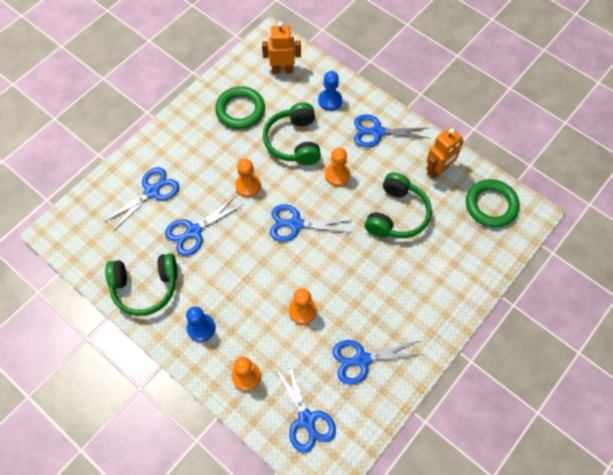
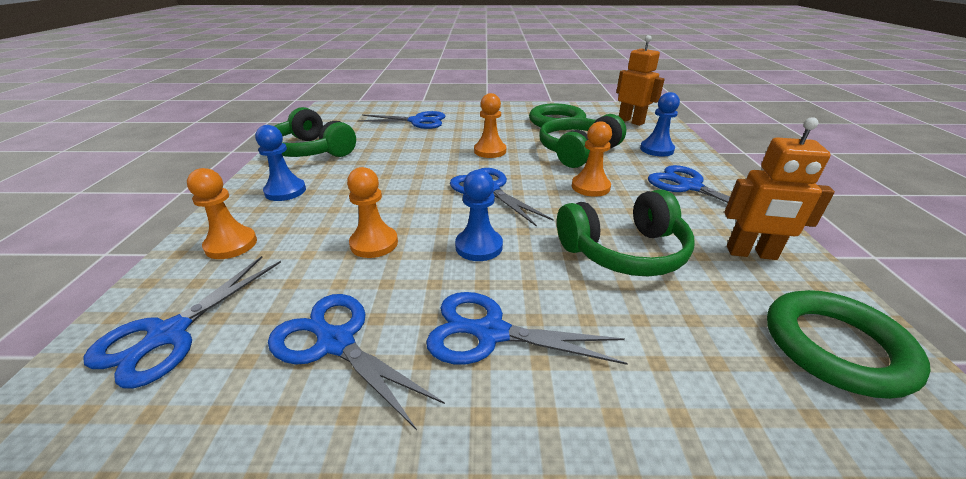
camera: 50 degrees right, 30 degrees down
(193, 231) = (401, 148): blue scissors -> blue scissors (490, 333)
(344, 268) = (479, 246): none -> blue pawn

